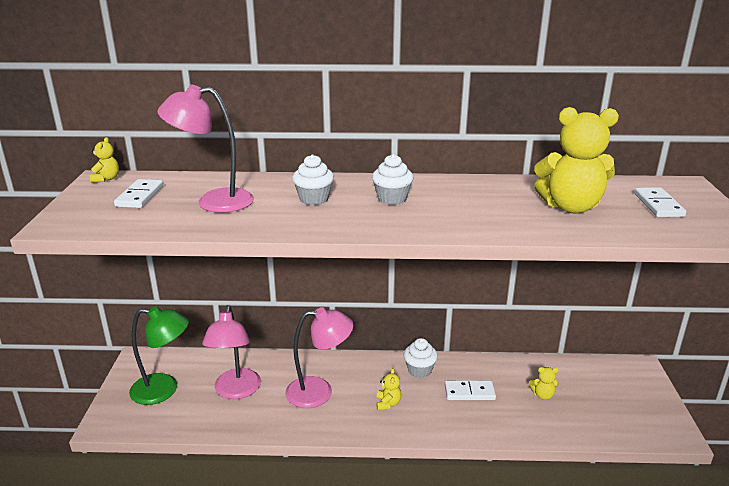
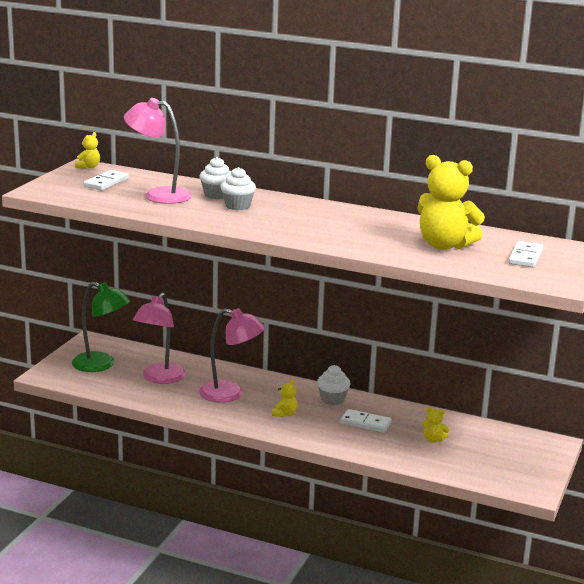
camera: 20 degrees right, 5 degrees down
(392, 199) = (301, 216): white cupcake -> white cupcake (216, 195)

